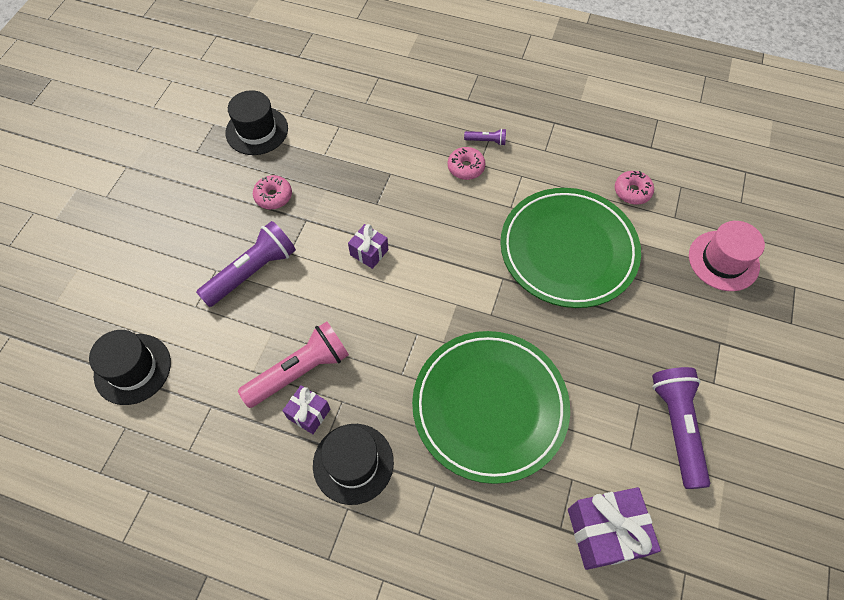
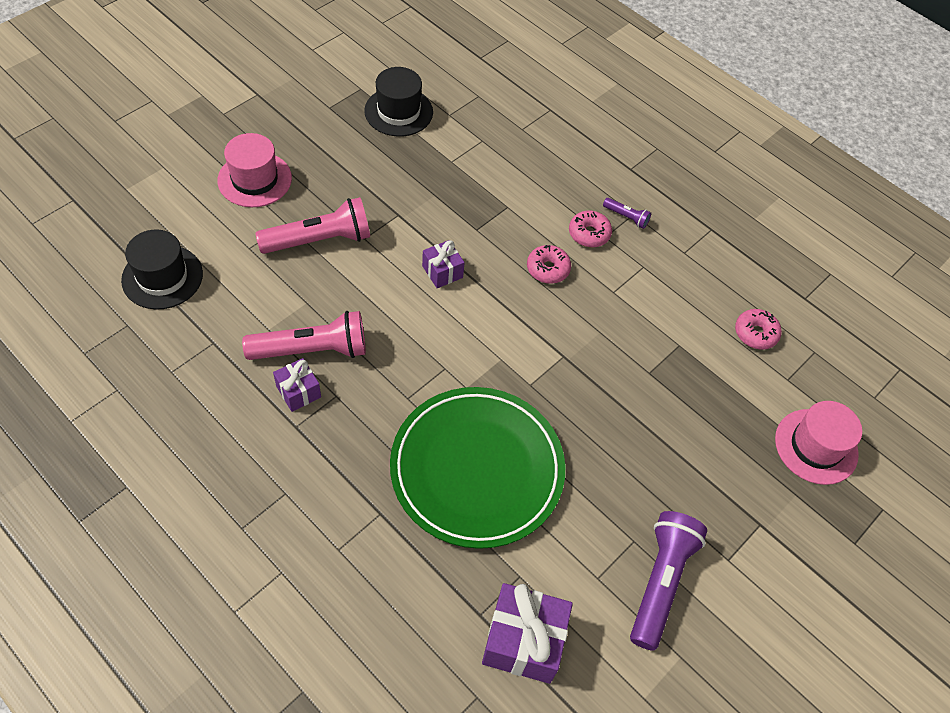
camera: 20 degrees right, 5 degrees down
(166, 243) = (254, 179): none -> pink hat
(252, 272) = (319, 240): purple flashlight -> pink flashlight
(273, 196) = (379, 179): pink donut -> pink donut (548, 269)
(353, 463) = (314, 456): black hat -> none
(568, 250) = (649, 360): green plate -> none

